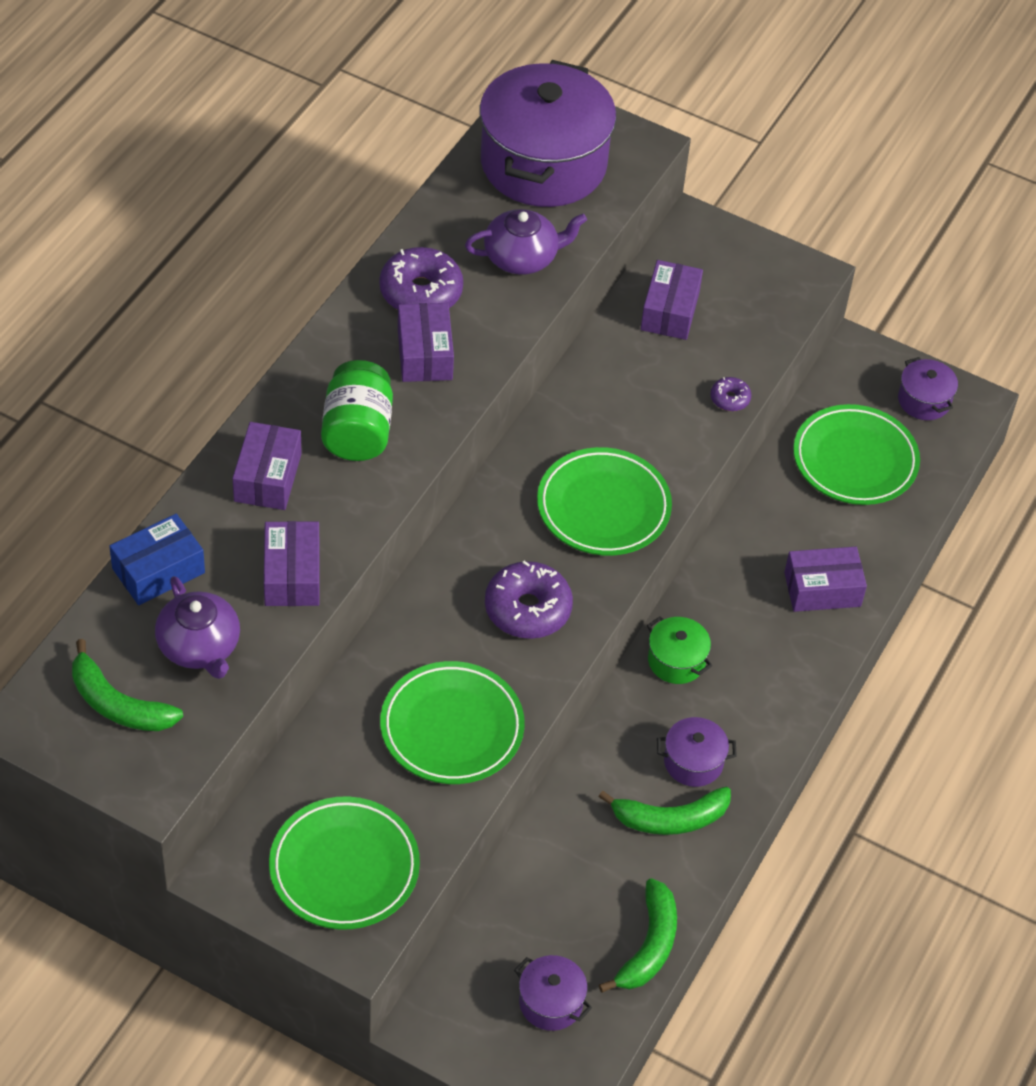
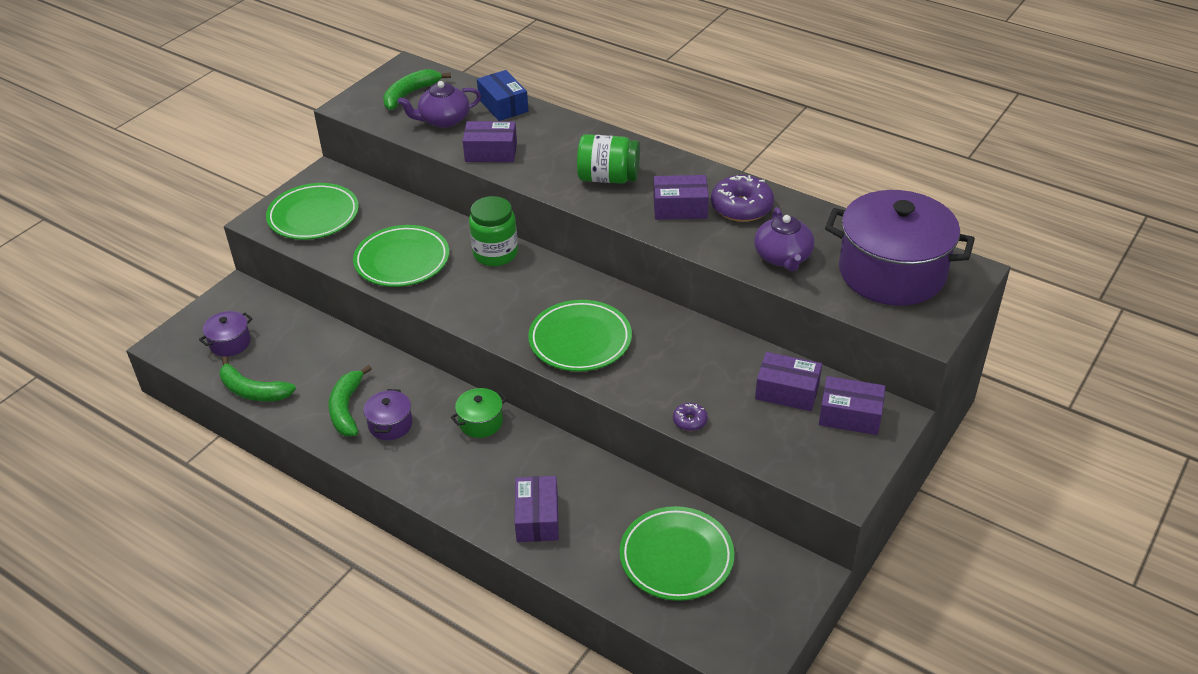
camera: 100 degrees right, 10 degrees down
(268, 477) = (571, 143): purple box -> purple box (850, 415)
(429, 614) = (495, 253): none -> green jar
(527, 609) = (492, 298): purple donut -> none
(924, 400) = (750, 621): purple pot -> none

